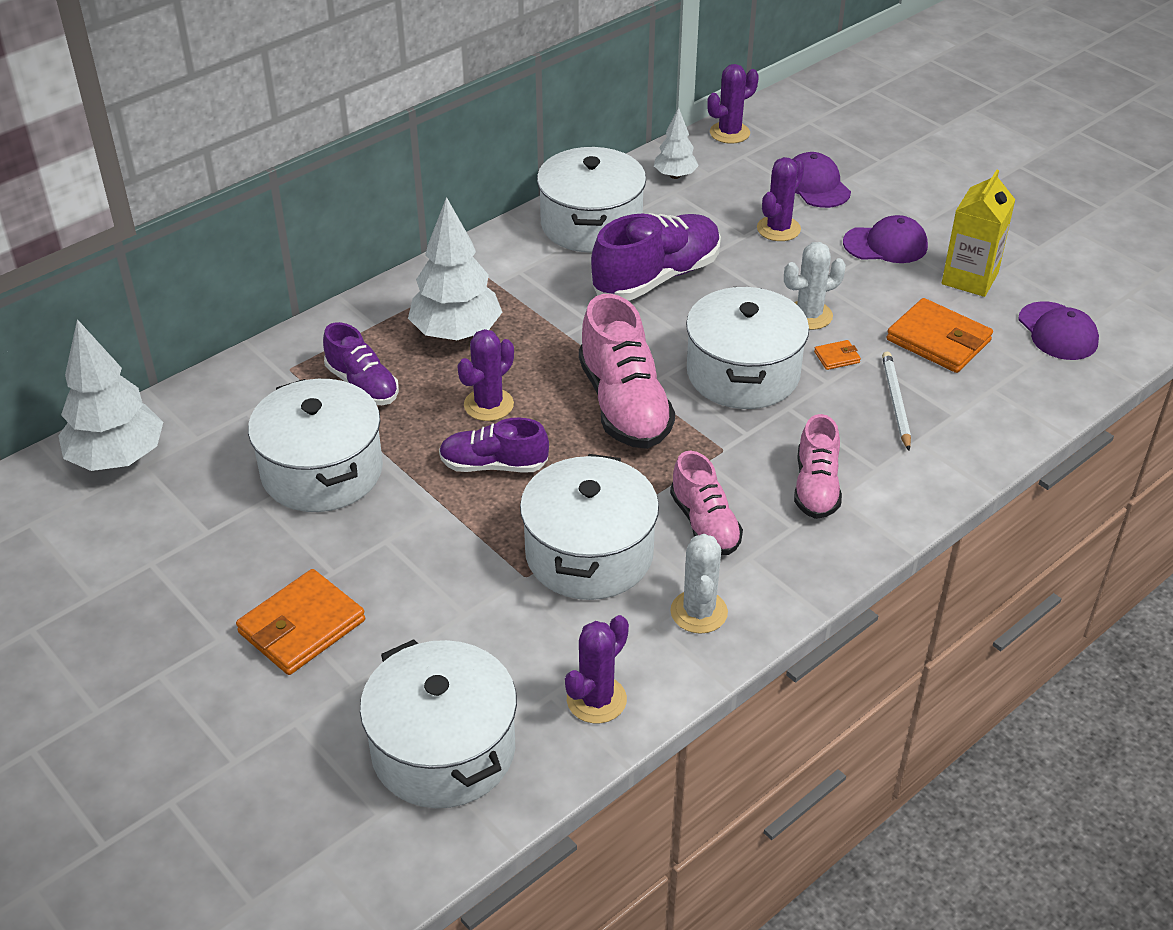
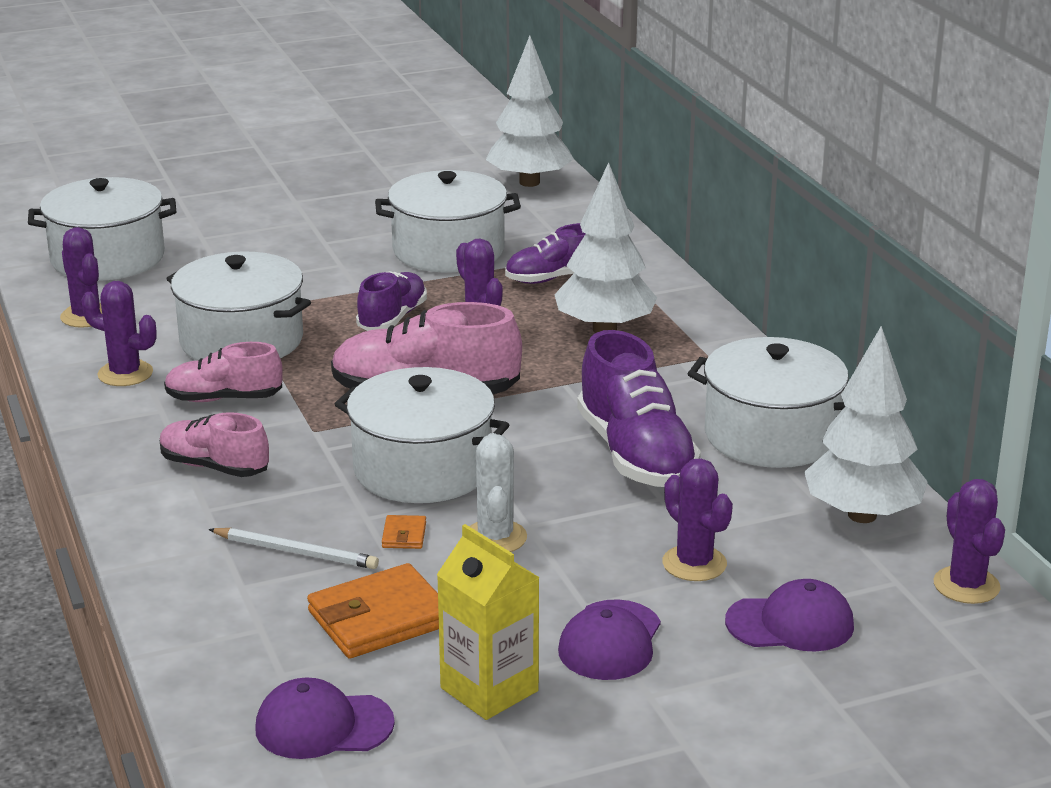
camera: 110 degrees right, 15 degrees down
(301, 626) = (278, 226): orange wallet -> none
(675, 176) = (862, 515): white tree -> white tree, size x1.84
(699, 612) = (125, 374): white cactus -> purple cactus

